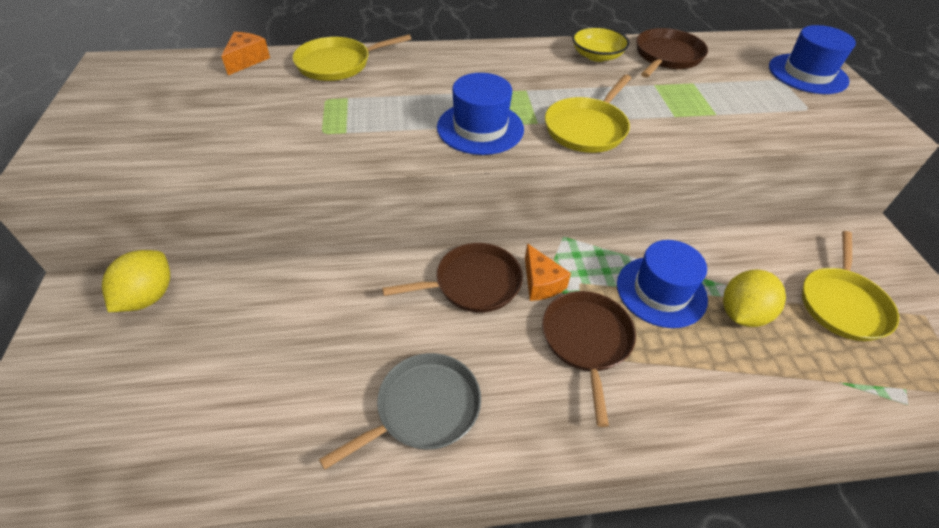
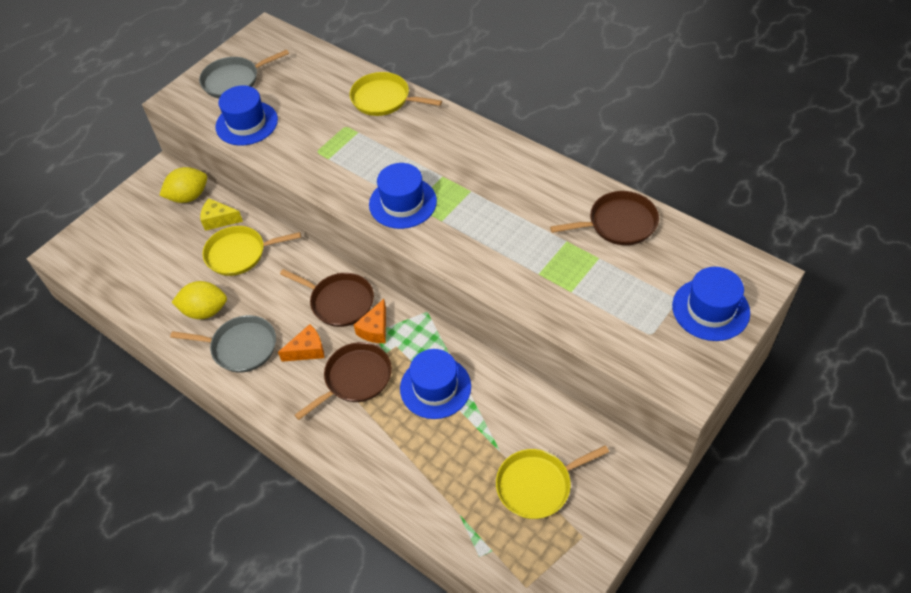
camera: 50 degrees right, 5 degrees up
(120, 119) = (234, 80): none -> grey pan
(192, 148) = (246, 123): none -> blue hat
(224, 296) = (219, 220): none -> yellow cheese
(247, 60) = (337, 66): orange cheese -> orange cheese (307, 350)
(587, 128) = (466, 245): yellow pan -> yellow pan (239, 254)
(597, 56) = (564, 191): yellow bowl -> none
(742, 314) = (463, 437): yellow lemon -> yellow lemon (205, 311)

